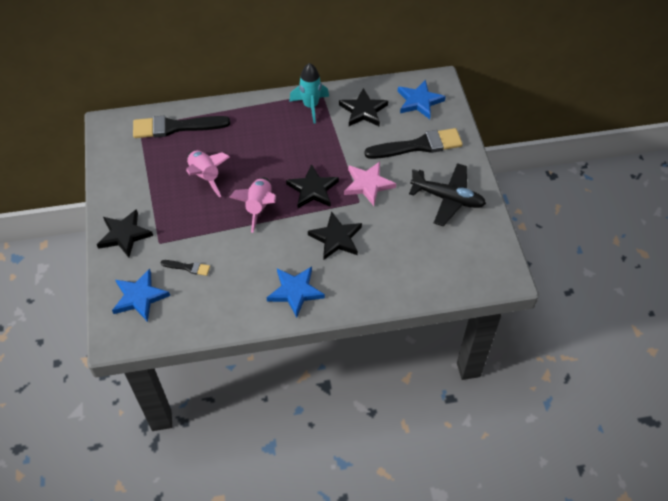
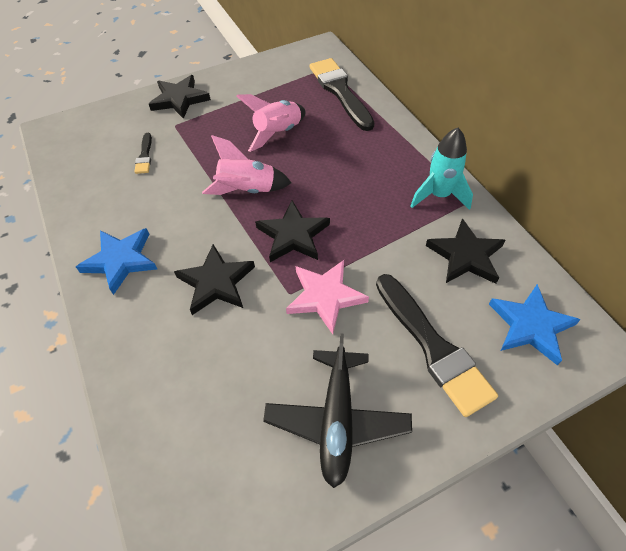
camera: 75 degrees right, 0 degrees up
(139, 297) = (101, 132): blue star -> none

